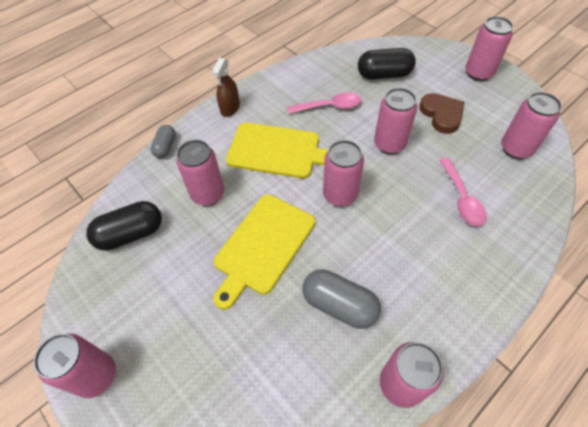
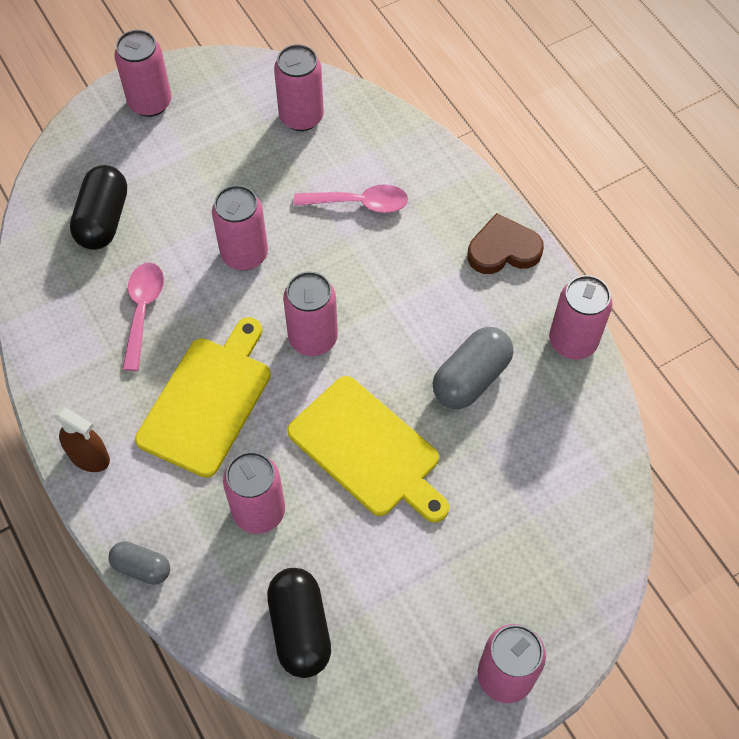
camera: 80 degrees left, 5 degrees up
(441, 115) = (213, 175): brown heart -> brown heart (503, 249)

